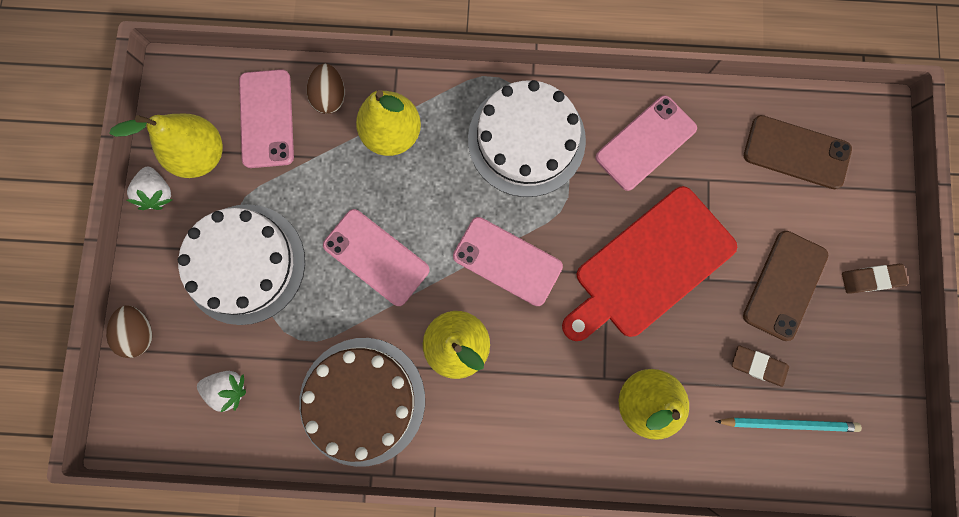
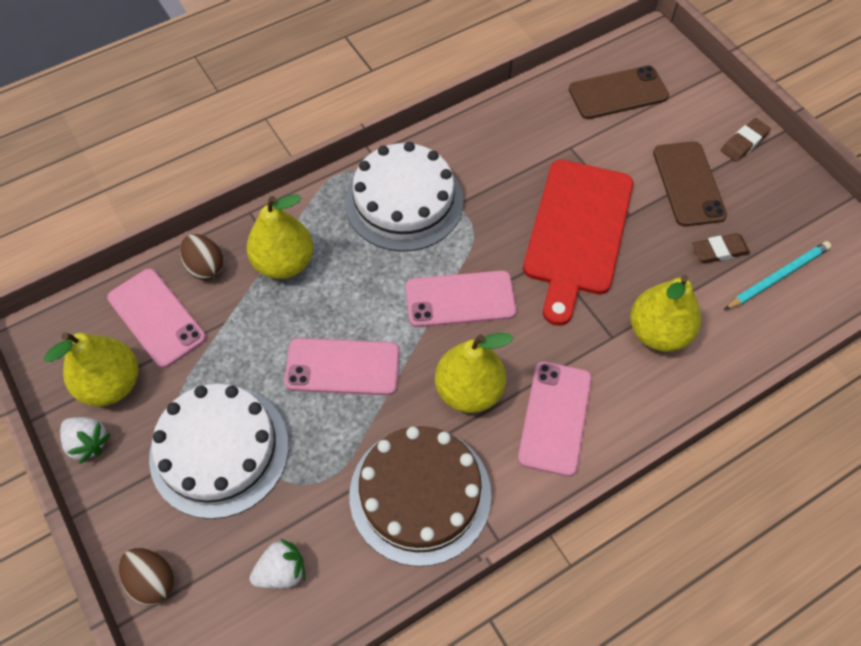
camera: 35 degrees left, 20 degrees down
(645, 143) = (501, 150): pink phone -> pink phone (555, 418)

